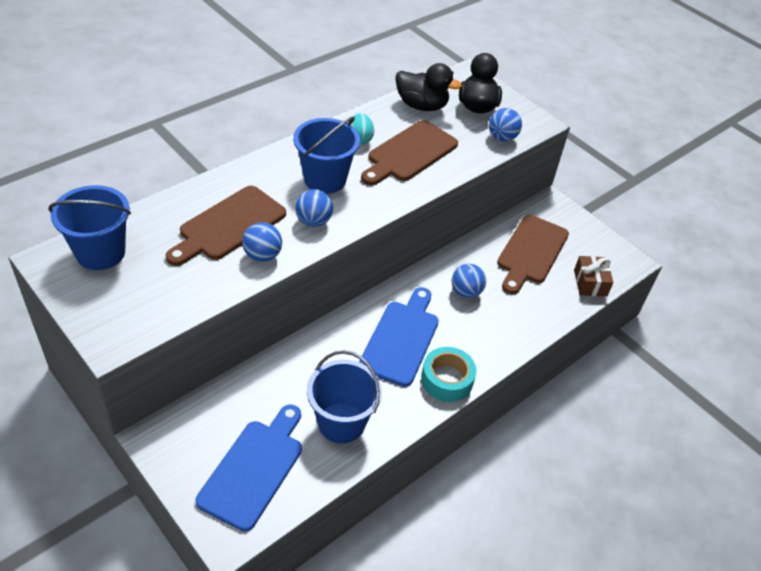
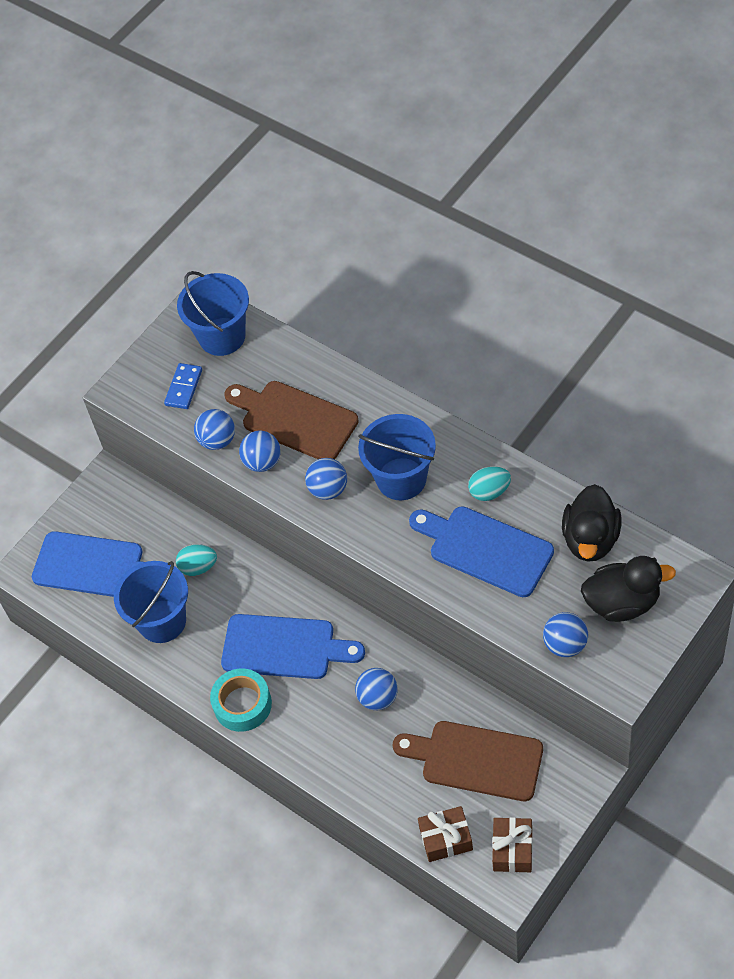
camera: 90 degrees right, 10 degrees up
(142, 292) = (184, 387): none -> blue domino
(220, 281) = (217, 440): none -> blue ball
(295, 382) = (198, 567): none -> turquoise egg
(410, 153) = (486, 549): brown cutting board -> blue cutting board
(603, 251) = (512, 850): none -> brown gift

